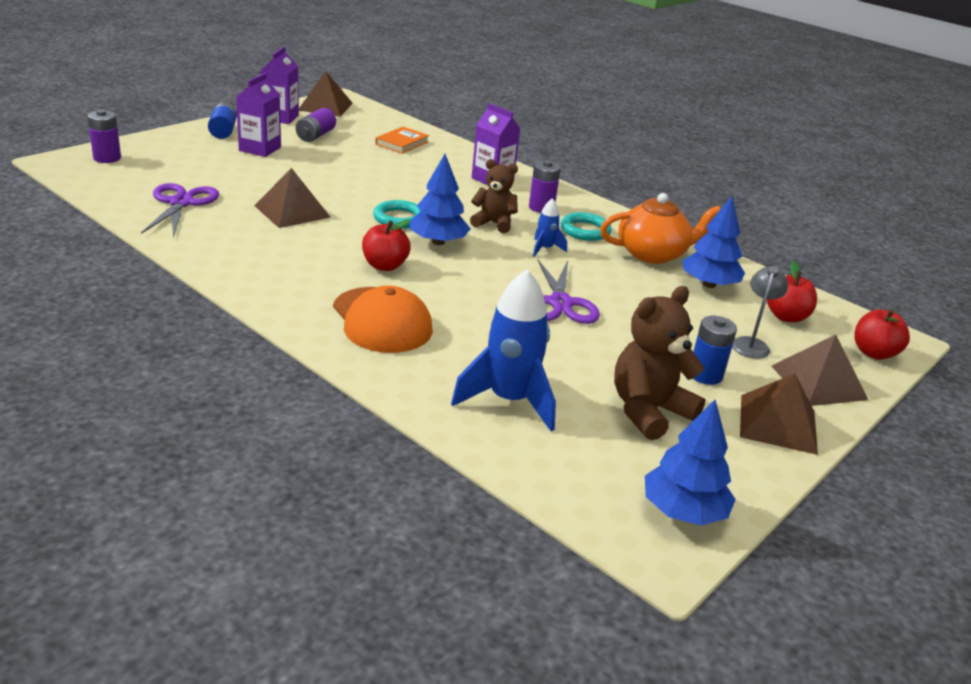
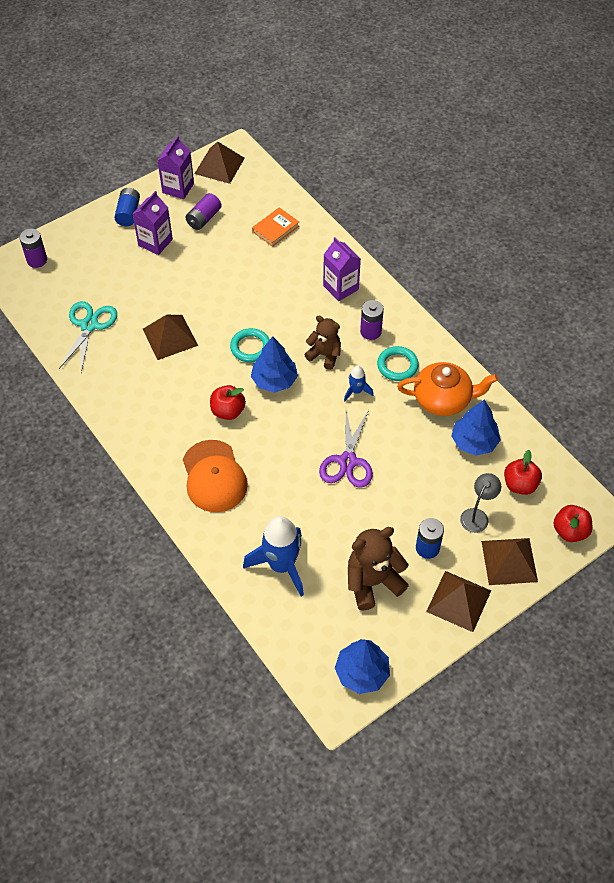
camera: 15 degrees right, 25 degrees up
(181, 203) = (89, 325): purple scissors -> turquoise scissors

